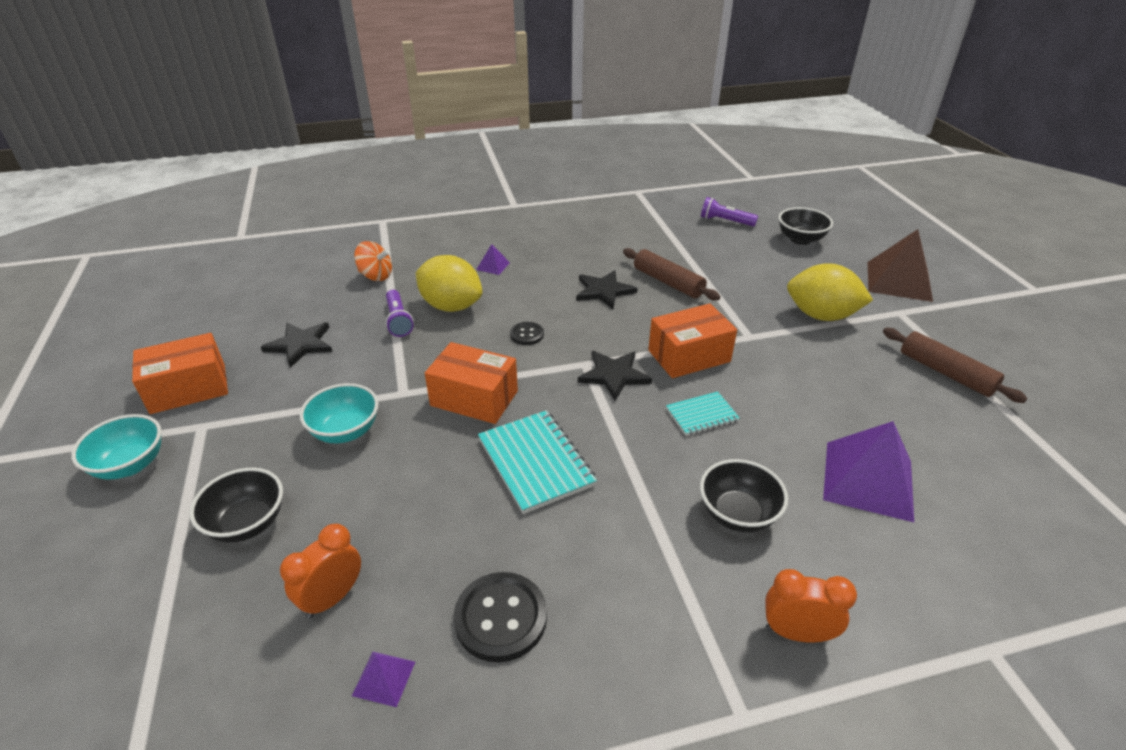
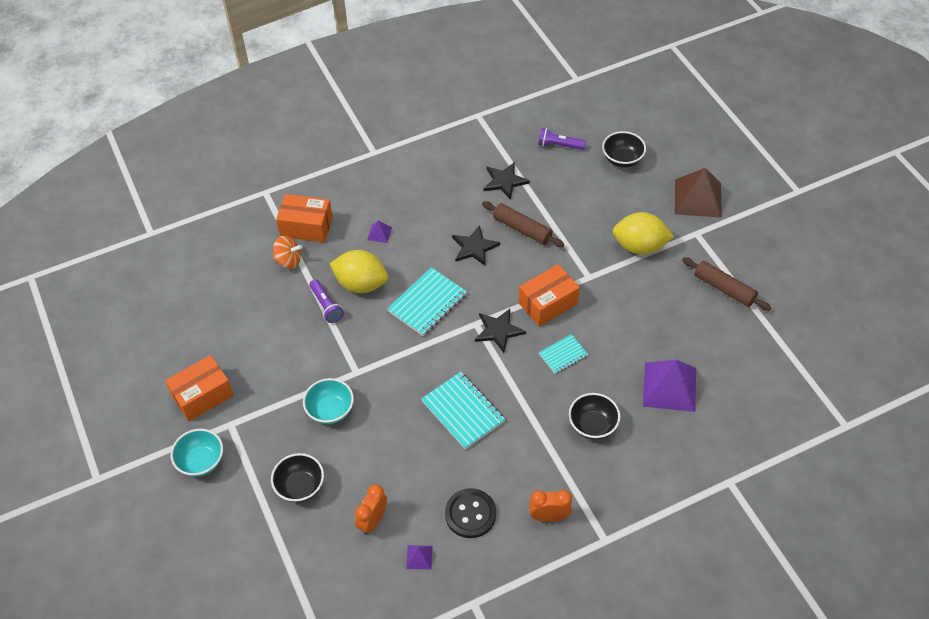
camera: 10 degrees left, 15 degrees up
(300, 345) = (263, 342): black star -> black star (504, 181)
(474, 398) = (407, 368): orange box -> orange box (306, 227)
(527, 334) = (427, 303): black button -> turquoise notebook
(796, 633) = (629, 492): orange clock -> orange clock (549, 517)

